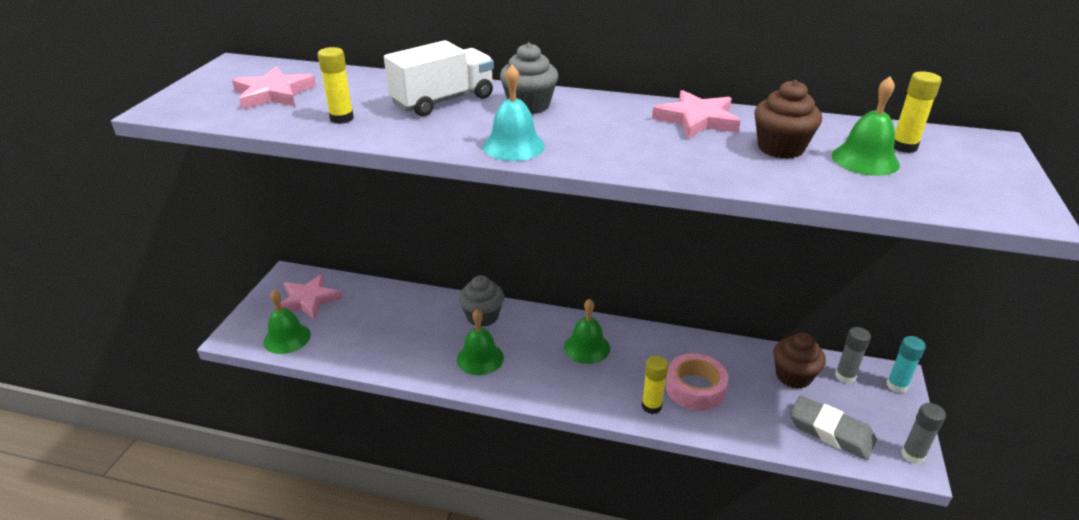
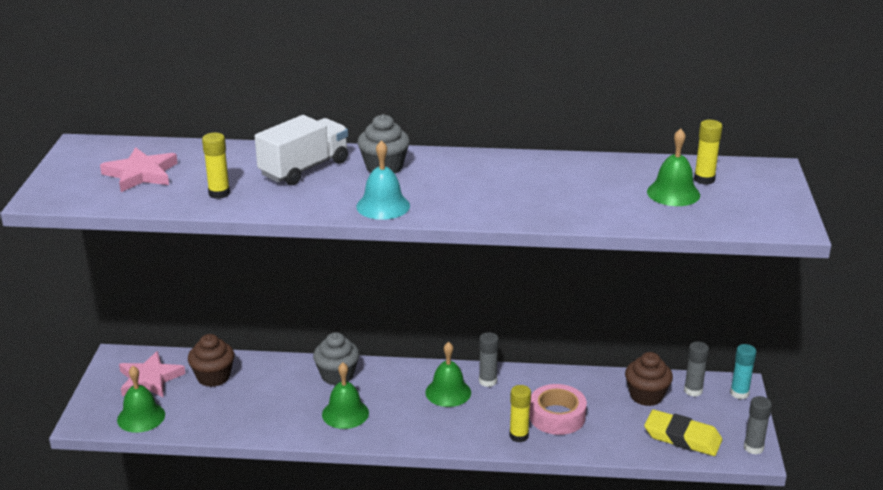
camera: 10 degrees left, 5 degrees down
(629, 340) = (487, 381): none -> grey glue stick
(697, 119) = (534, 168): pink star -> none
(780, 148) = (605, 189): brown cupcake -> brown cupcake (213, 377)
(830, 431) = (682, 437): grey eraser -> yellow eraser

